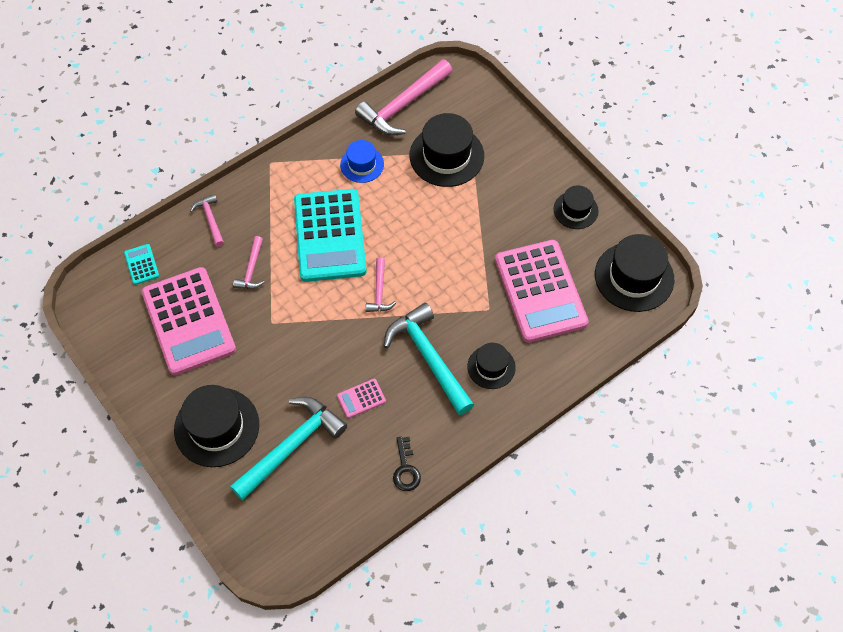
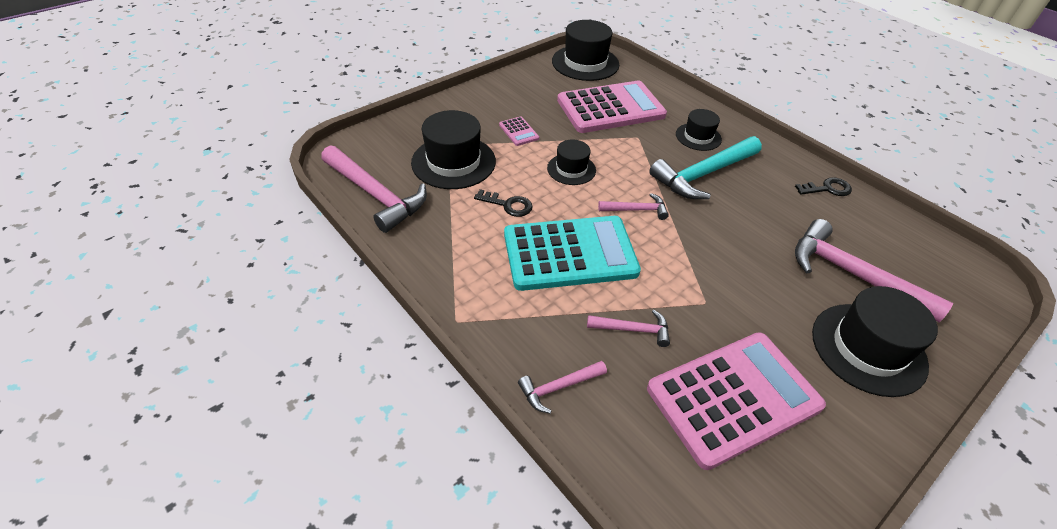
camera: 95 degrees left, 15 degrees down
(141, 264) = (655, 479): turquoise calculator -> none
(292, 446) = (852, 274): turquoise hammer -> pink hammer
(361, 398) = (769, 221): pink calculator -> pink calculator (518, 132)
(362, 164) = (463, 228): blue hat -> none
(388, 195) = (508, 205): none -> black key
(575, 210) = (520, 87): black hat -> black hat (571, 169)

